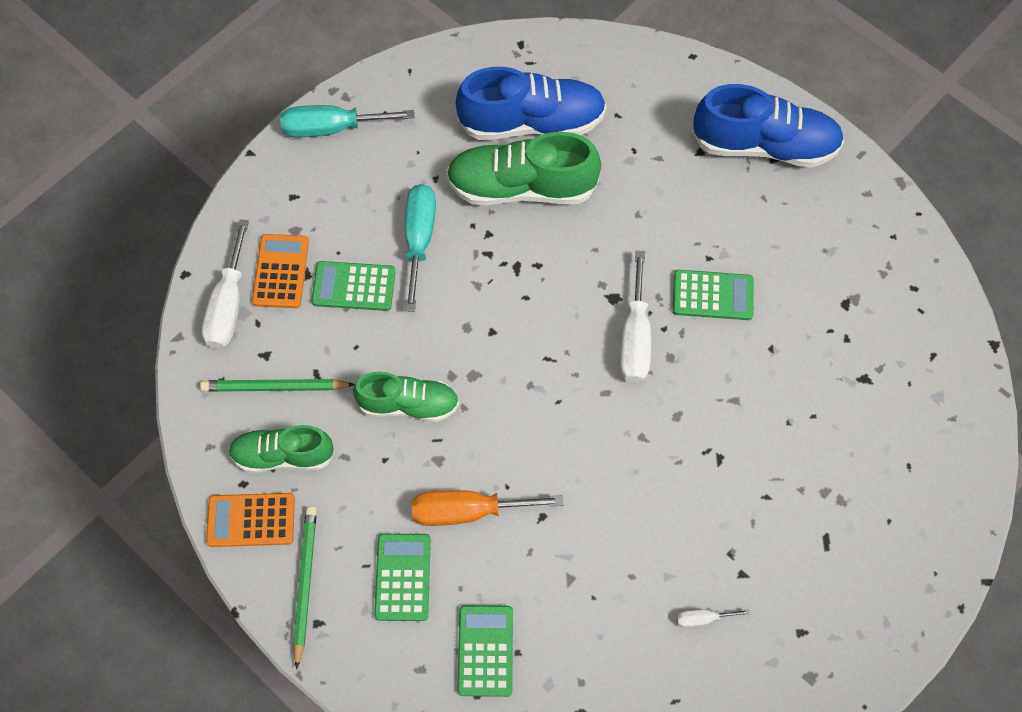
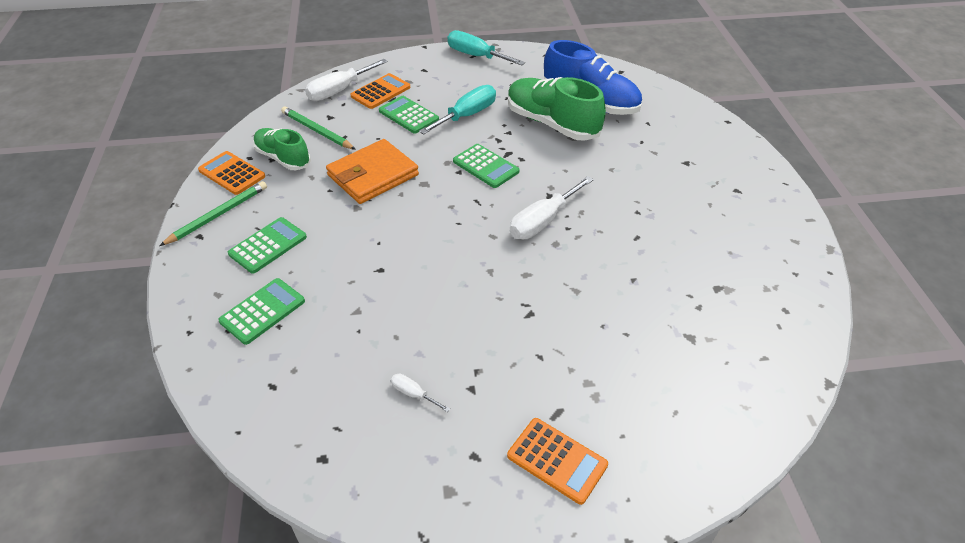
camera: 40 degrees right, 20 degrees down
(408, 404) = (373, 175): green shoe -> orange wallet
(468, 511) = (342, 239): orange screwdriver -> none
(712, 295) = (620, 230): green calculator -> green calculator (485, 166)
(764, 145) = (737, 181): blue shoe -> none
(862, 584) = (557, 460): none -> orange calculator

